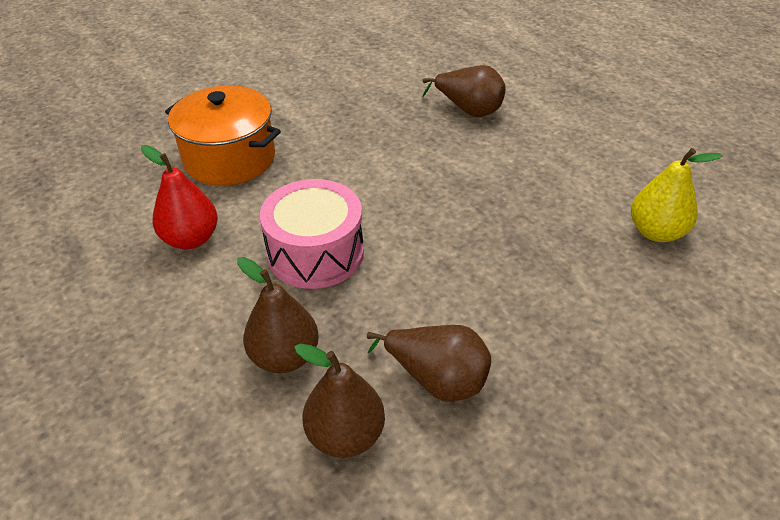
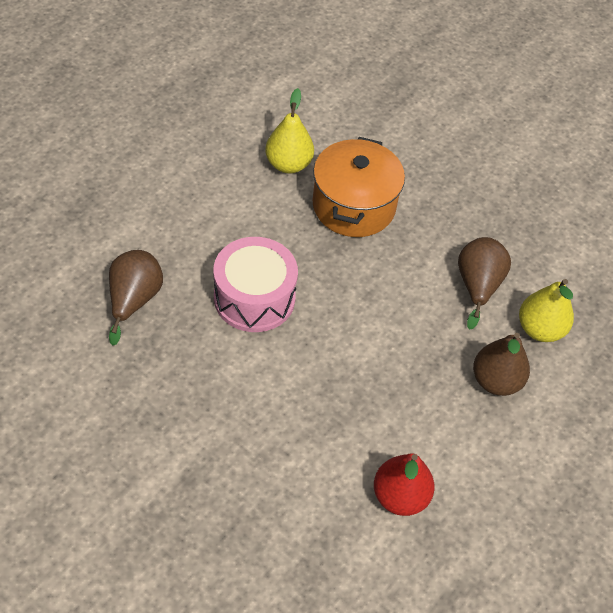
camera: 110 degrees left, 10 degrees up
(229, 158) = (270, 507): orange pot -> orange pot (354, 206)
(316, 253) = (384, 388): pink drum -> pink drum (254, 298)
(345, 435) = (540, 329): brown pear -> yellow pear

